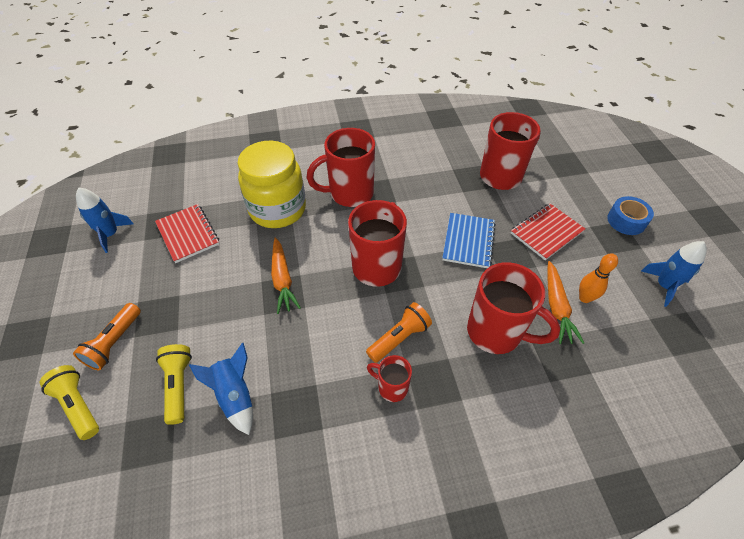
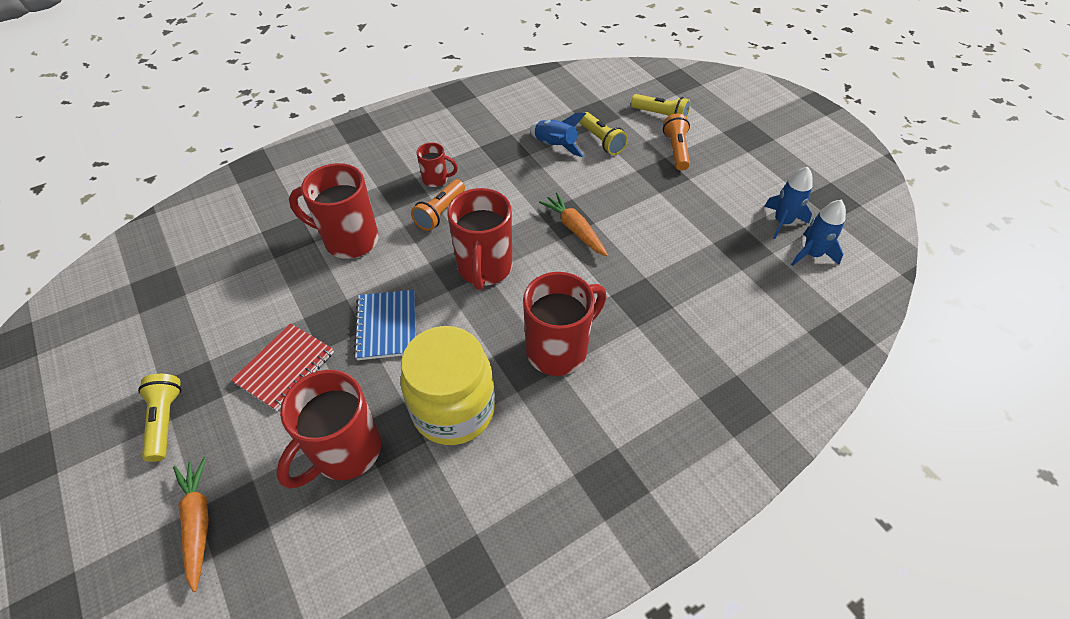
camera: 160 degrees right, 0 degrees up
(188, 234) = (706, 244): red notebook -> none
(277, 209) = (633, 300): yellow jar -> yellow jar (453, 409)
(556, 307) = (285, 279): orange carrot -> orange carrot (198, 522)
(585, 298) = (252, 296): orange bowling pin -> none
(626, 221) = (165, 421): blue tape -> yellow flashlight
(664, 286) = (151, 336): blue rocket -> blue rocket (811, 254)

